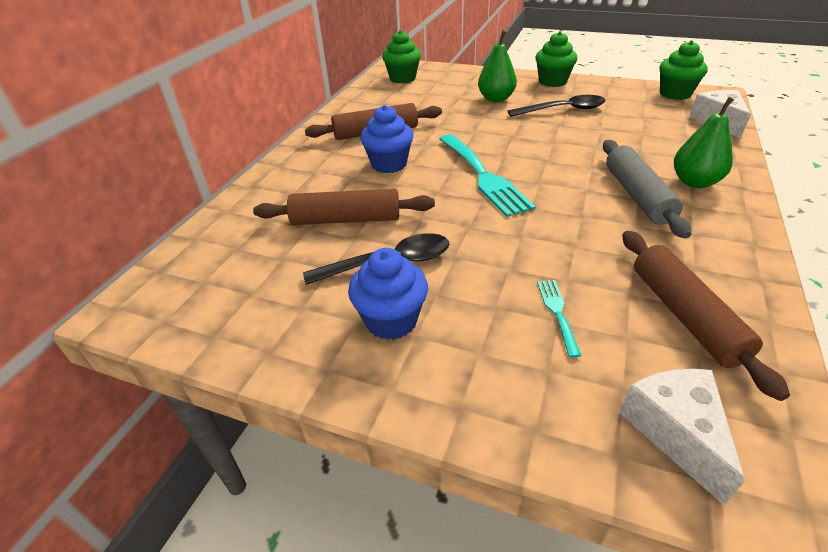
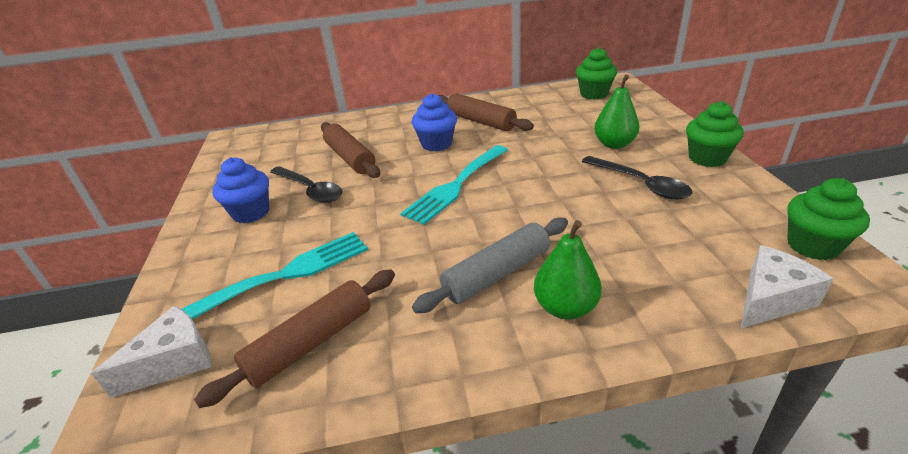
camera: 60 degrees right, 5 degrees down
(557, 312) = (286, 274): turquoise fork -> turquoise fork, size x2.17

